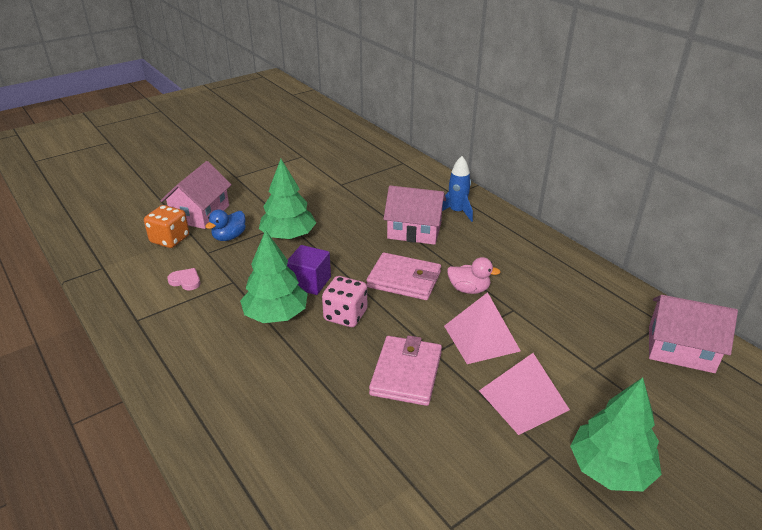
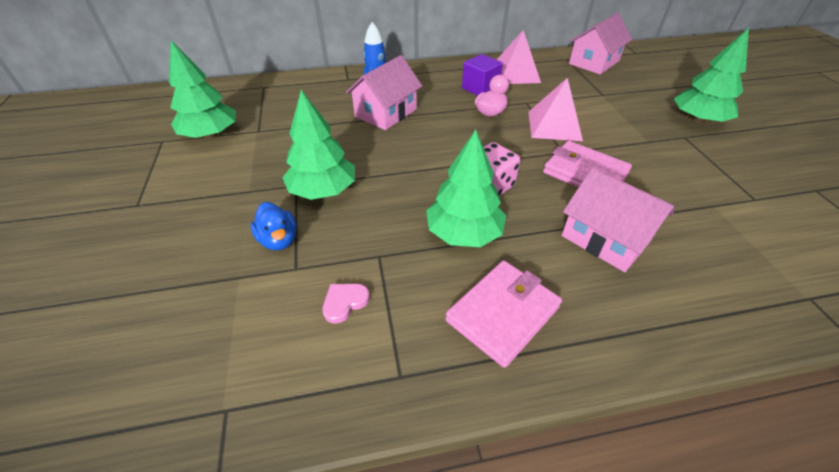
camera: 65 degrees left, 10 degrees up
(170, 239) = (226, 304): orange dice -> none
(200, 213) = (192, 257): pink house -> pink house (605, 238)
(309, 282) = (422, 196): purple cube -> purple cube (480, 88)
(322, 169) = (211, 135): none -> green tree
(404, 280) = (456, 139): pink wallet -> pink wallet (503, 314)
(523, 400) = (629, 130): pink pyramid -> pink pyramid (515, 73)

